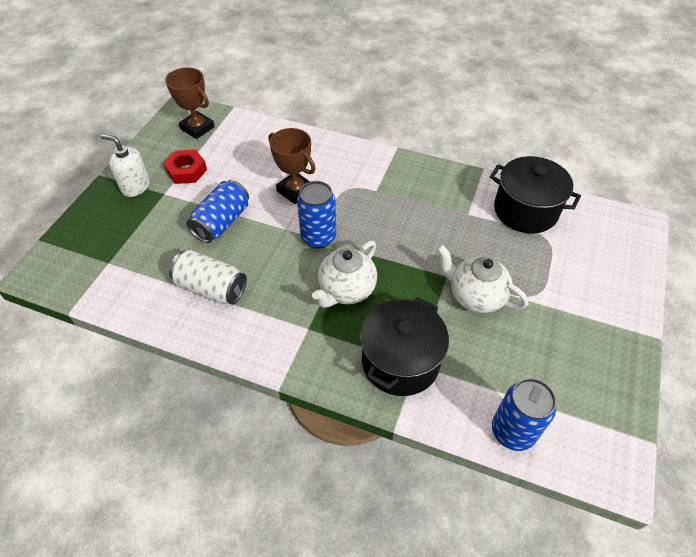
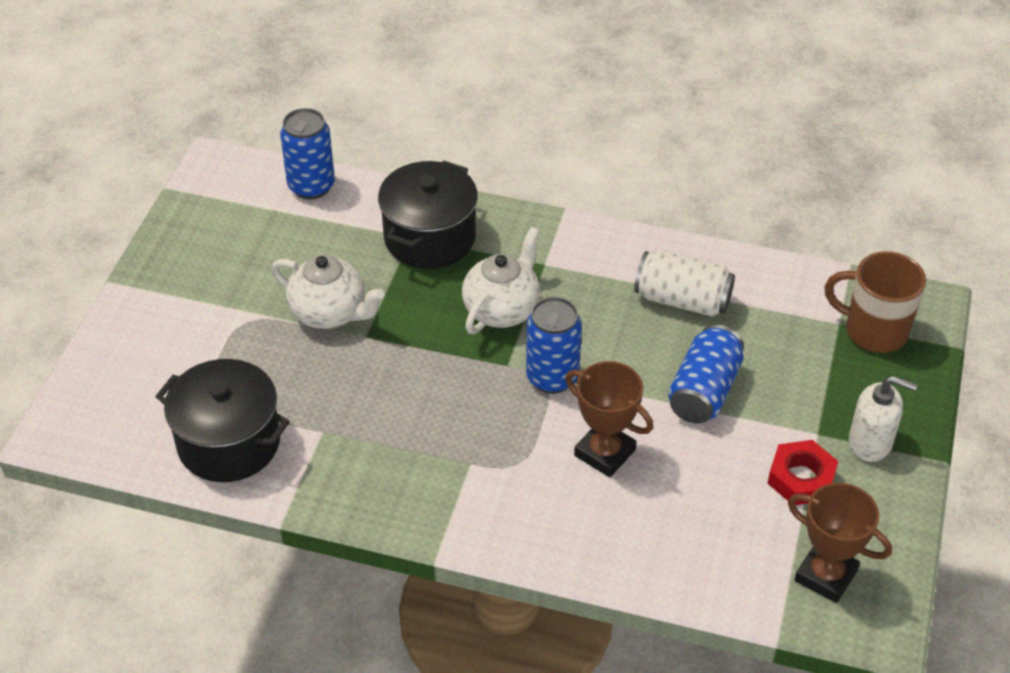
camera: 175 degrees right, 5 degrees down
(88, 255) = (873, 331): none -> brown mug

